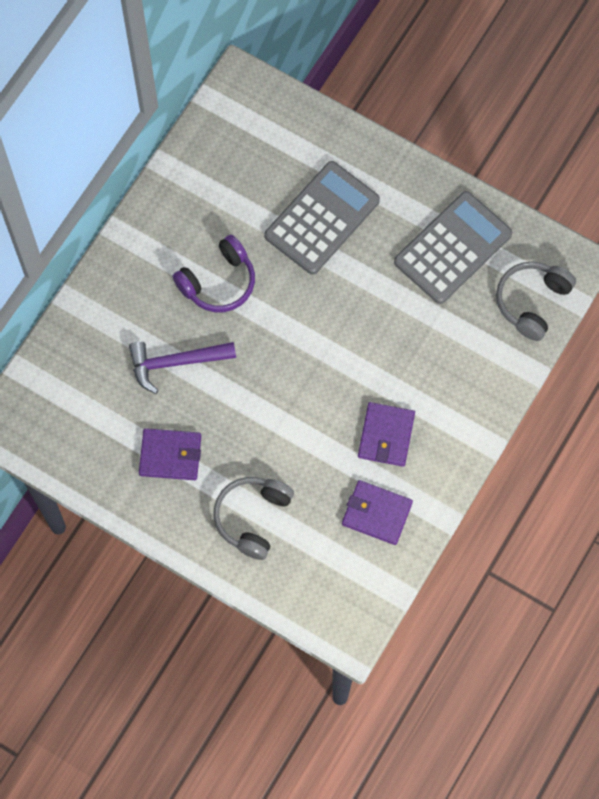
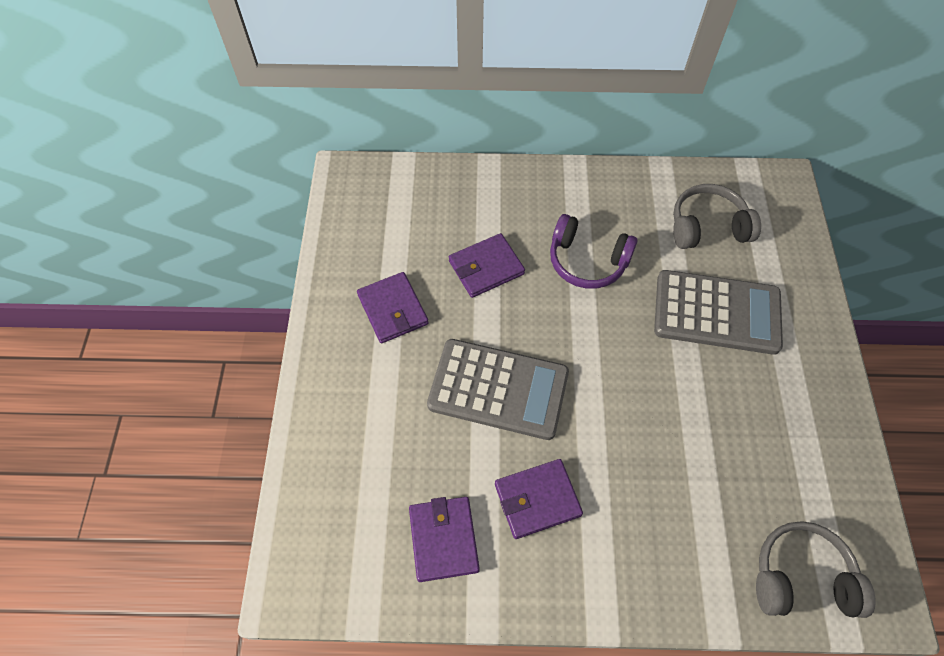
camera: 60 degrees right, 10 degrees down
(176, 363) = (486, 268): purple hammer -> purple wallet
(252, 518) = (370, 415): grey headphones -> grey headphones (707, 227)
(453, 248) = (789, 453): grey calculator -> grey calculator (498, 389)

